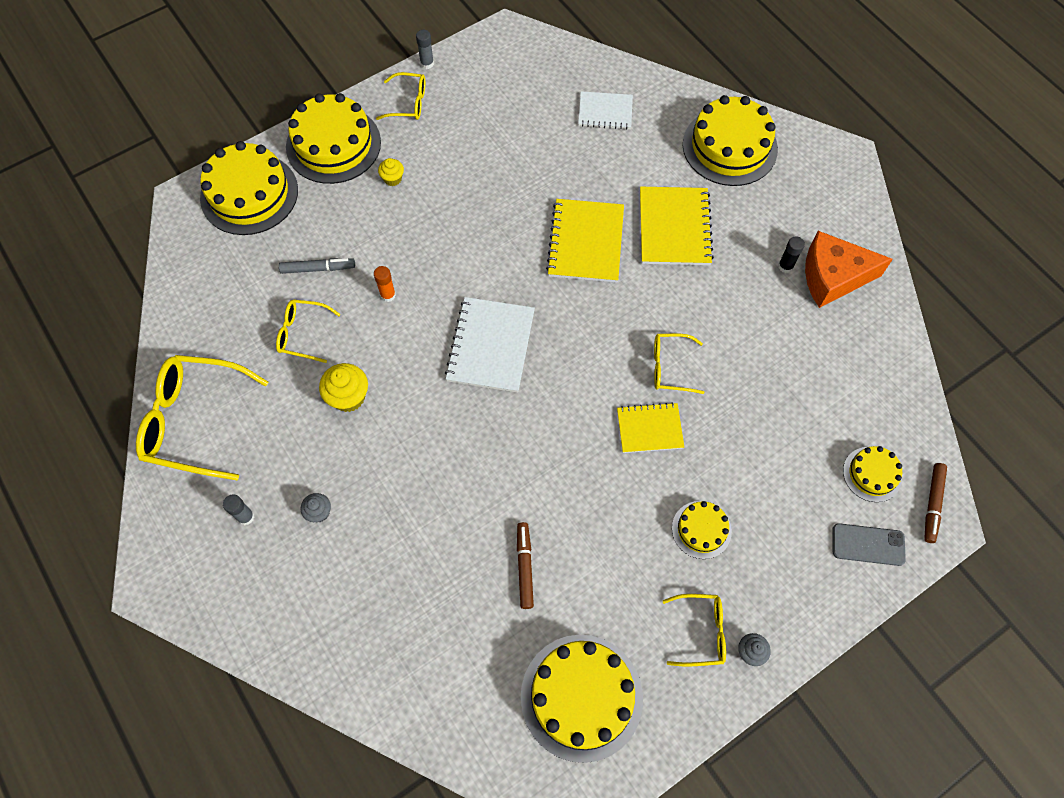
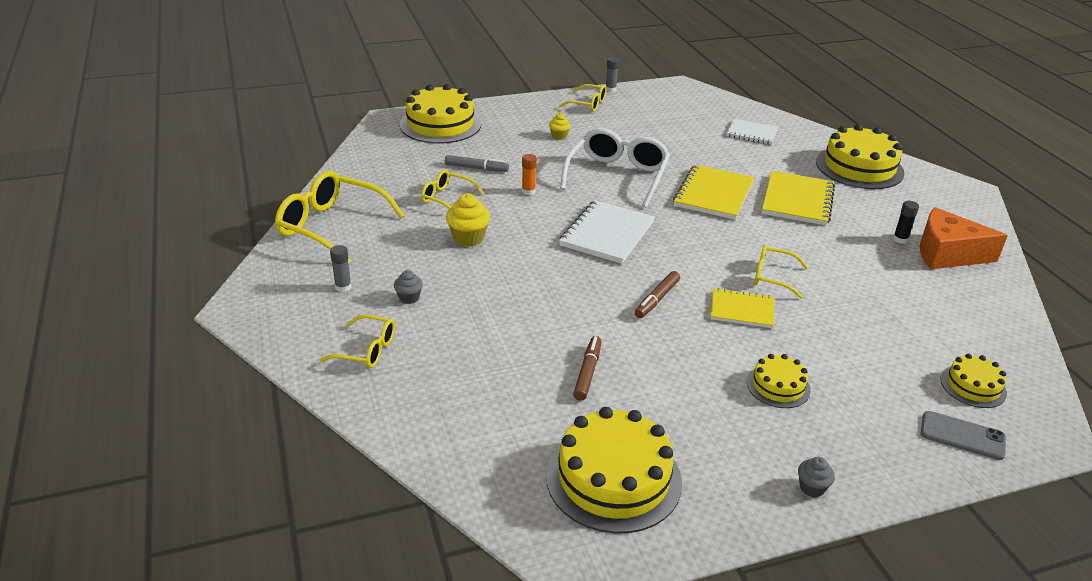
camera: 15 degrees right, 30 degrees down
(333, 144) = (519, 113): yellow cake -> none
(476, 237) = (617, 176): none -> white glasses
(701, 632) = (759, 459): yellow glasses -> yellow glasses (367, 350)
(932, 504) = (1041, 422): brown marker -> brown marker (657, 299)

